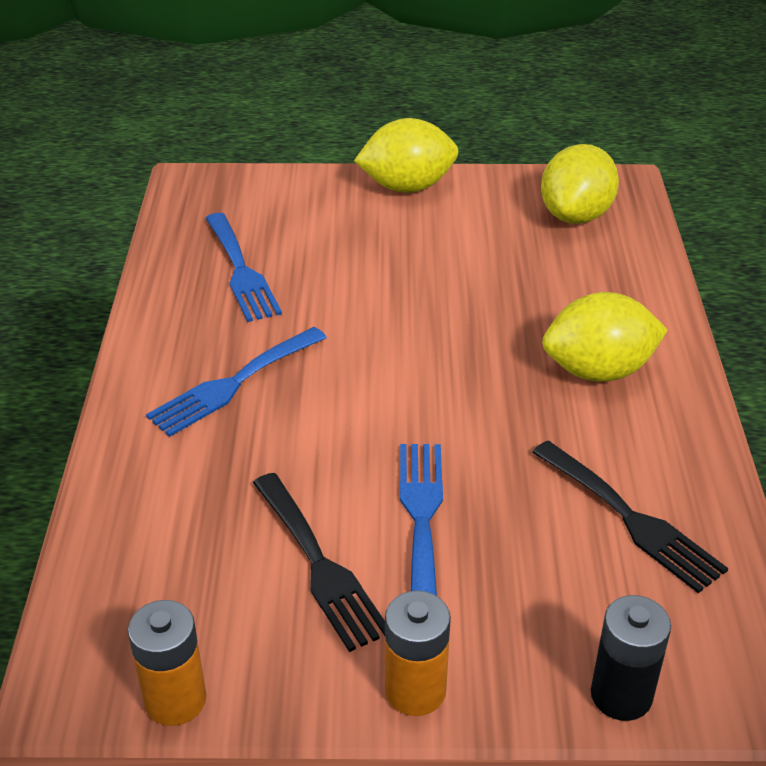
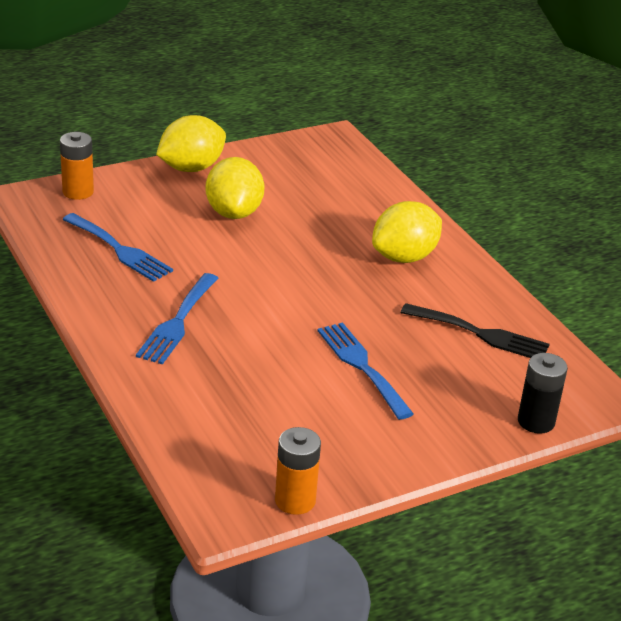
camera: 30 degrees left, 5 degrees down
(320, 566) = (322, 408): black fork -> none
(415, 690) = (427, 453): orange battery -> orange battery (78, 192)
(576, 216) = (321, 164): yellow lemon -> yellow lemon (234, 212)

